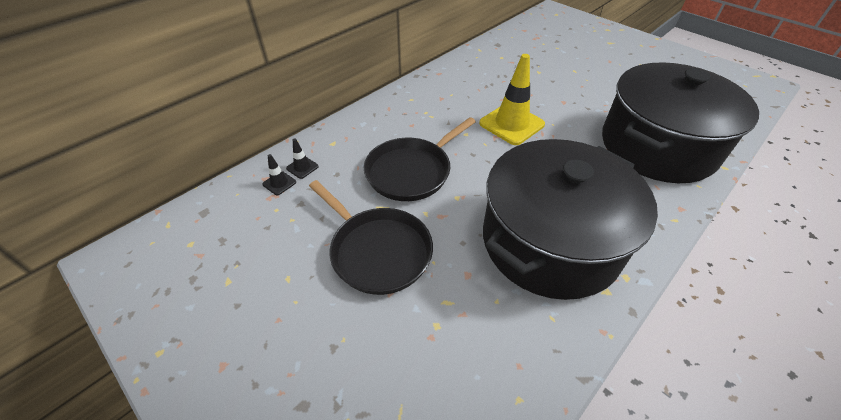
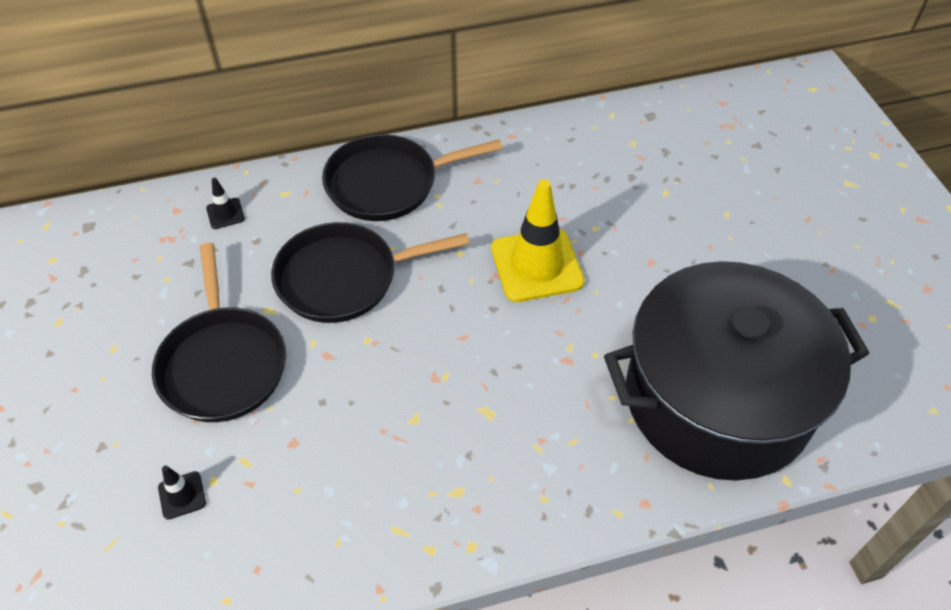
camera: 30 degrees right, 5 degrees up
(279, 183) = (186, 224): black traffic cone -> black traffic cone (182, 495)
(392, 116) = (387, 183): none -> black pan
(550, 241) = (424, 455): black pot -> none

